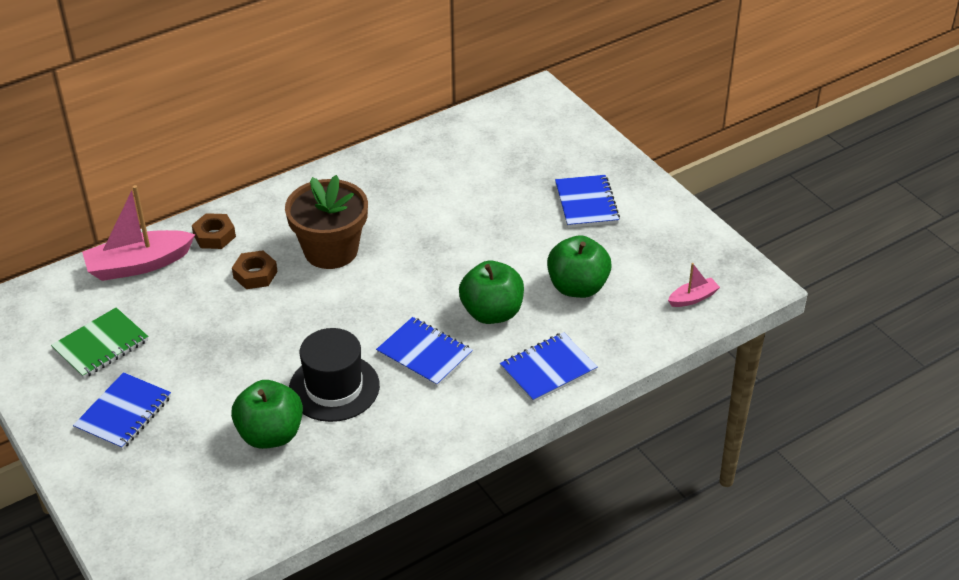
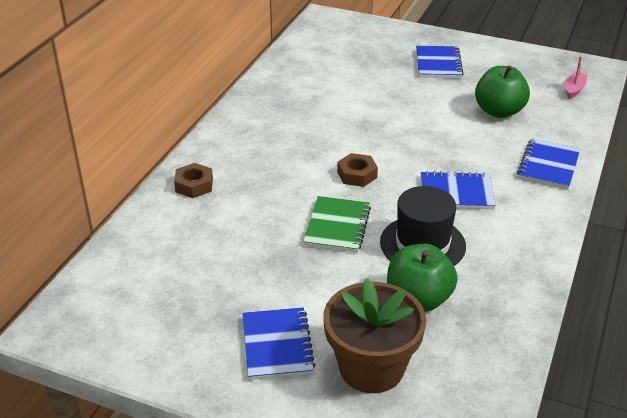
camera: 35 degrees left, 5 degrees down
(101, 345) = (191, 304): green notebook -> green notebook (337, 226)
(139, 265) = (152, 231): pink boat -> none
(255, 274) = (262, 197): brown nut -> brown nut (357, 175)
(331, 250) = (301, 158): brown flower pot -> brown flower pot (371, 367)
(492, 313) = (466, 148): green apple -> none
(586, 203) = (438, 64): blue notebook -> blue notebook turned 45 degrees clockwise

